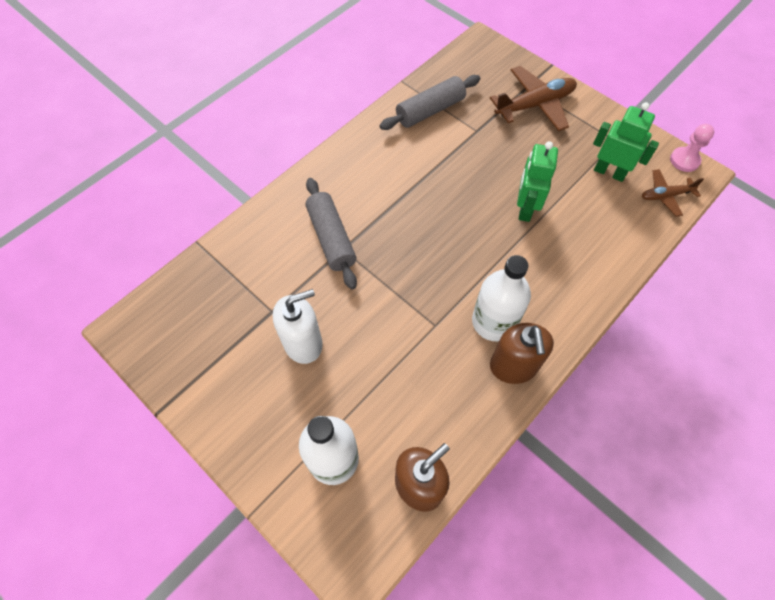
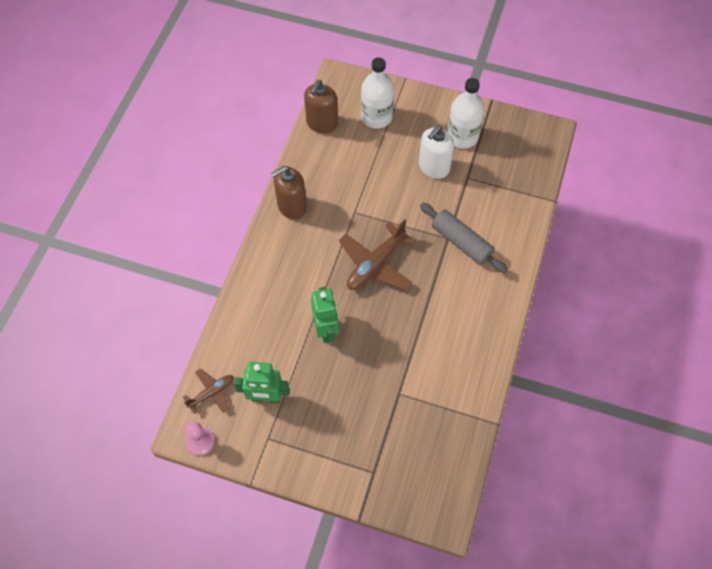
camera: 155 degrees right, 0 degrees up
(430, 110) = (452, 398): grey rolling pin -> none
(494, 322) = (316, 230): white bottle -> white bottle (462, 137)
(513, 366) = (292, 206): brown soap dispenser -> brown soap dispenser turned 90 degrees counterclockwise
(534, 105) = (358, 449): brown plane -> brown plane (375, 264)

